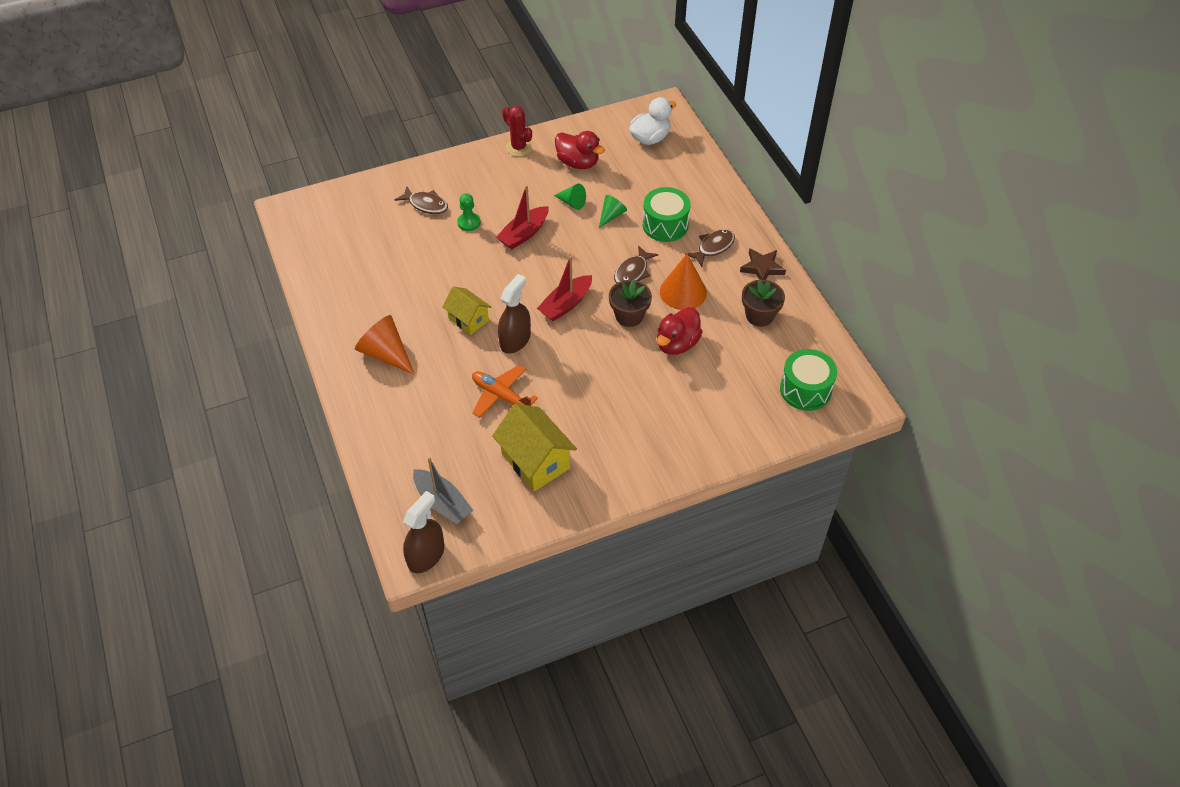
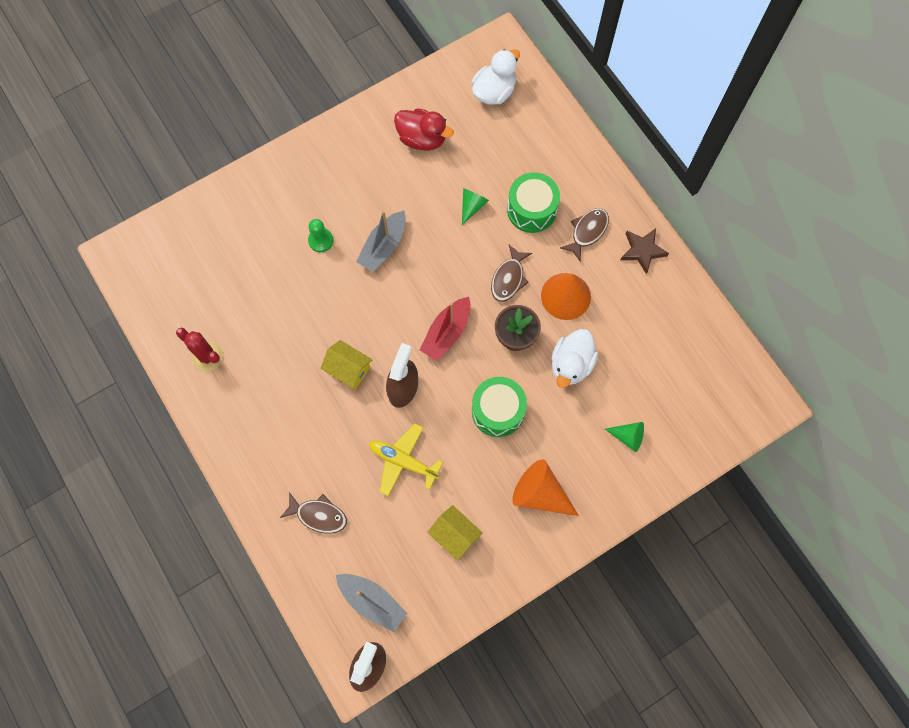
camera: 10 degrees left, 20 degrees up
(386, 353) = (271, 428): orange cone -> orange cone (540, 493)
(426, 205) = (268, 223): brown fish -> brown fish (318, 515)
(501, 396) = (403, 461): orange plane -> yellow plane
(518, 147) = (353, 127): red cactus -> red cactus (207, 356)
(524, 234) = (383, 246): red boat -> grey boat
(535, 461) = (455, 535): yellow house -> yellow house, size x0.63
(572, 202) = (426, 195): green cone -> green cone (628, 437)
(677, 344) = (571, 364): red duck -> white duck
(759, 315) = (649, 314): brown flower pot -> none
(805, 389) = (710, 400): green drum -> green drum (497, 411)

